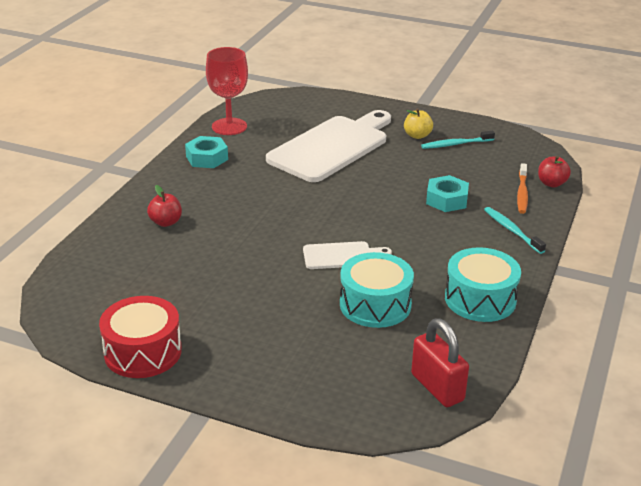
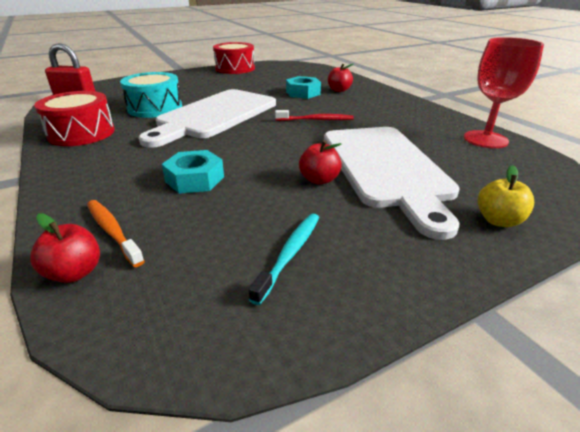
camera: 130 degrees right, 0 degrees up
(207, 158) = (421, 117): turquoise nut -> turquoise nut (303, 93)
(279, 200) = (316, 120): none -> red toothbrush
(342, 256) = (214, 115): white cutting board -> white cutting board, size x2.12
(380, 161) = (319, 180): none -> red apple
(417, 135) = (354, 234): yellow apple -> yellow apple (498, 220)
(480, 299) = (81, 133): turquoise drum -> red drum
(512, 230) = (92, 185): turquoise toothbrush -> none

